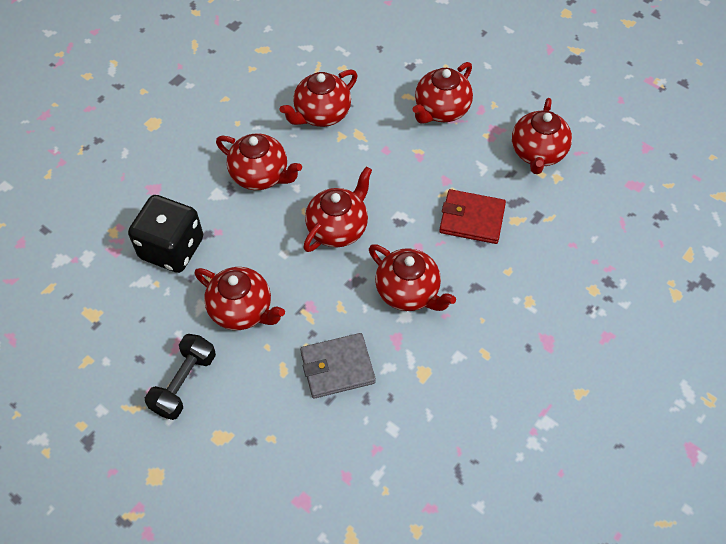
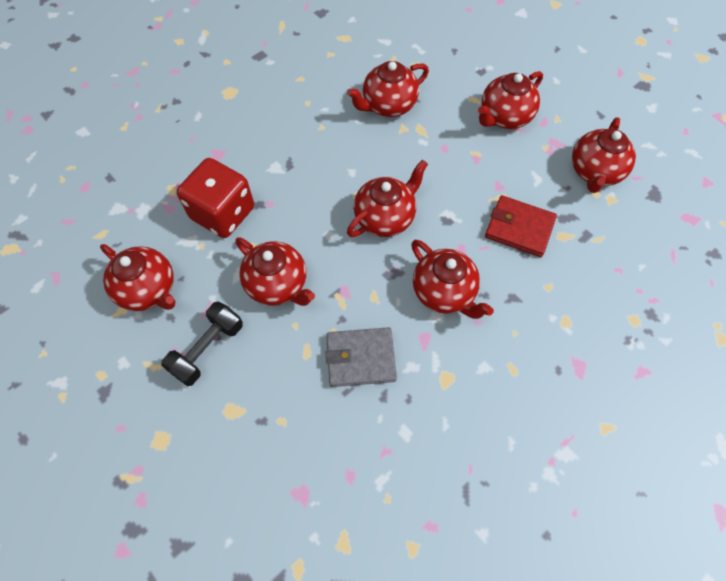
camera: 10 degrees right, 5 degrees up
(172, 248) = (223, 213): black dice -> red dice
(261, 175) = (320, 155): red teapot -> red teapot (148, 290)

